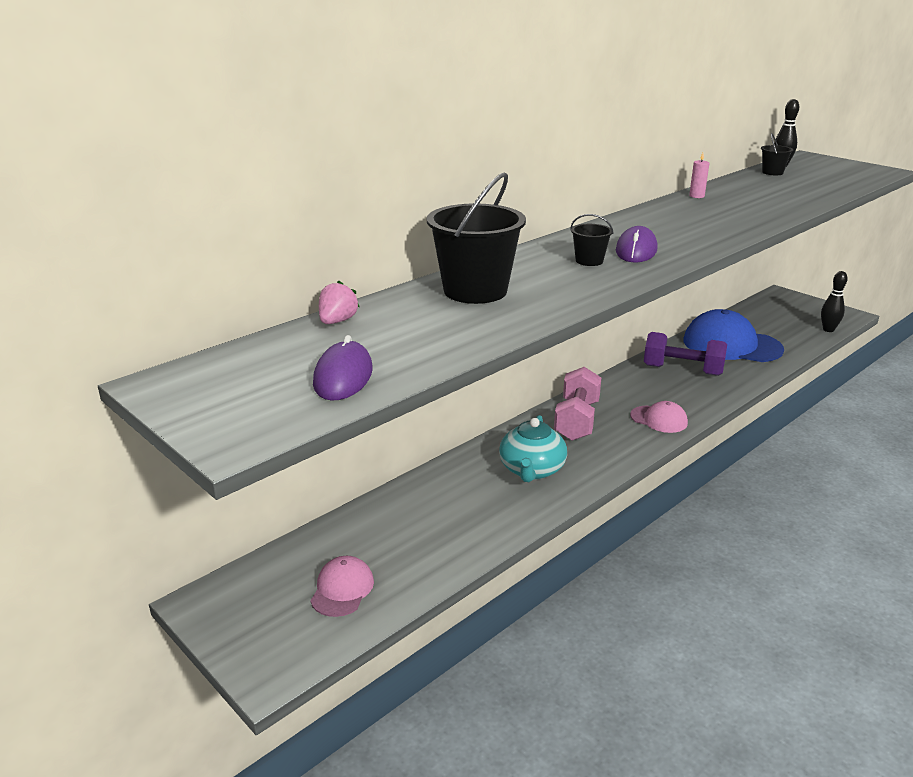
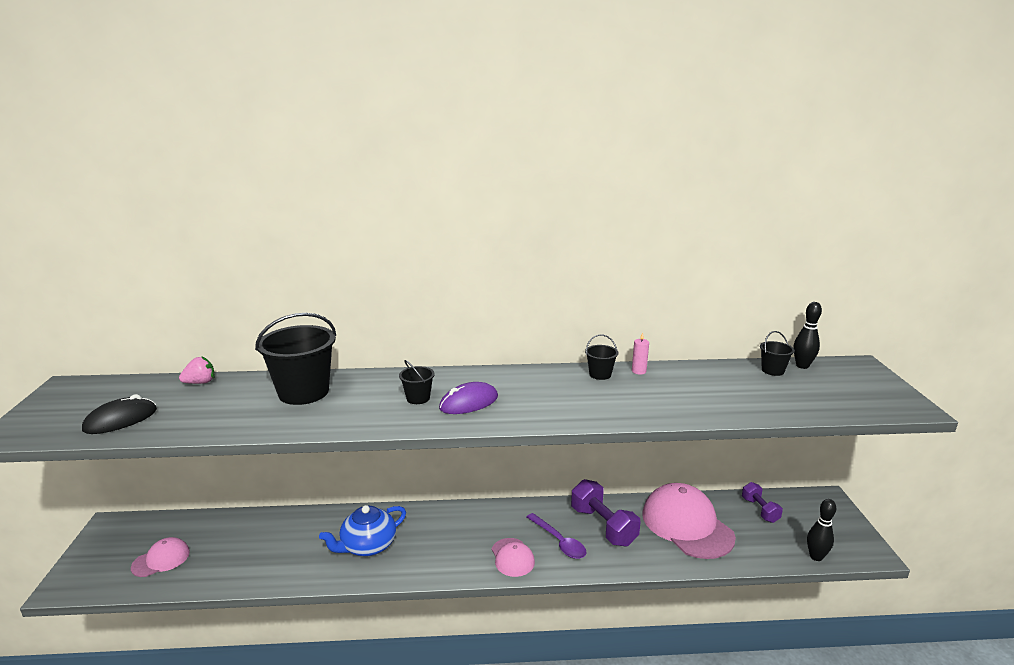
camera: 40 degrees right, 5 degrees down
(343, 376) = (120, 420): purple mouse -> black mouse
(532, 470) = (367, 546): turquoise teapot -> blue teapot
(576, 420) = (456, 525): pink dumbbell -> none
(672, 394) = (559, 542): none -> purple spoon
(677, 205) = (600, 374): none -> black bucket
(731, 345) = (686, 525): blue cap -> pink cap
(757, 317) = (760, 510): none -> purple dumbbell

